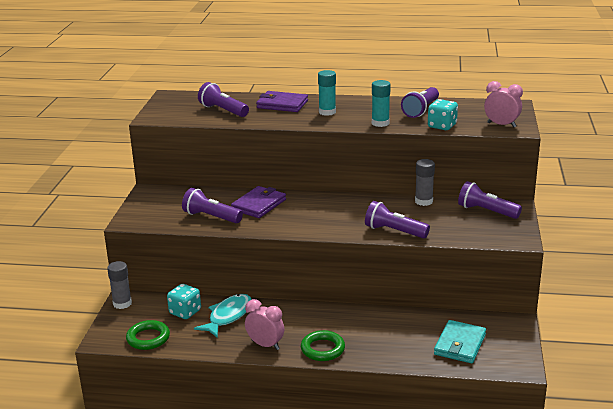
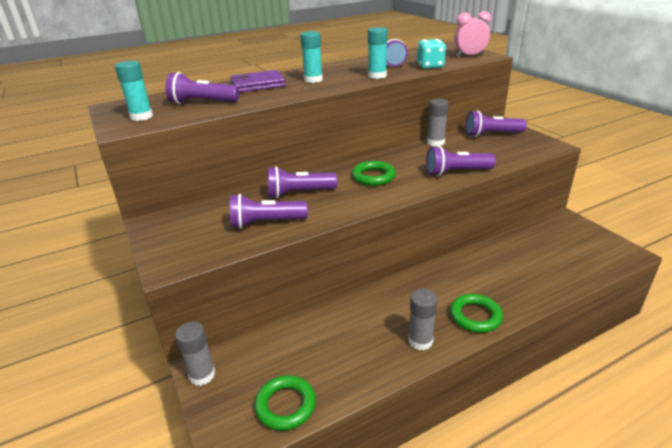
camera: 35 degrees left, 5 degrees up
(173, 111) = (141, 117): none -> turquoise glue stick
(185, 312) = (291, 347): turquoise dice -> none
(228, 316) = (343, 328): turquoise fish -> none
(259, 205) = (299, 193): purple wallet -> purple flashlight
(265, 345) = (420, 341): pink clock -> grey glue stick
(327, 212) = (373, 177): none -> green ring
(460, 344) = (563, 255): turquoise wallet -> none

